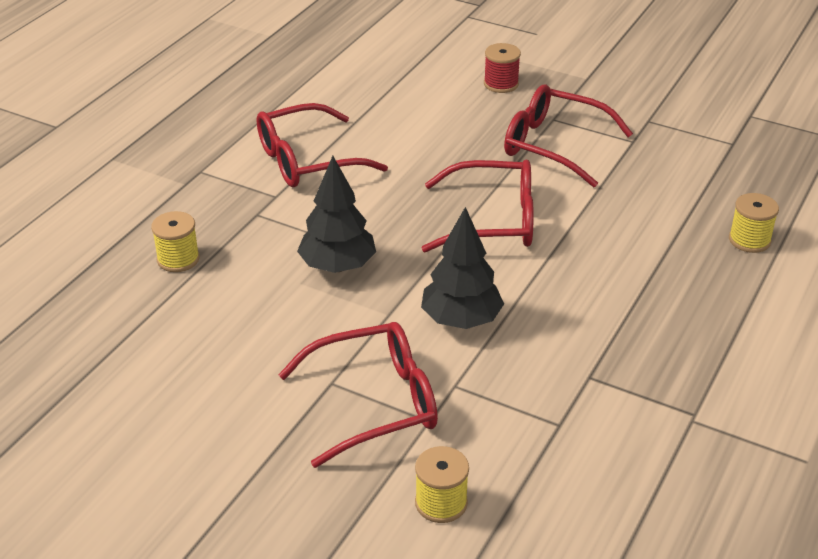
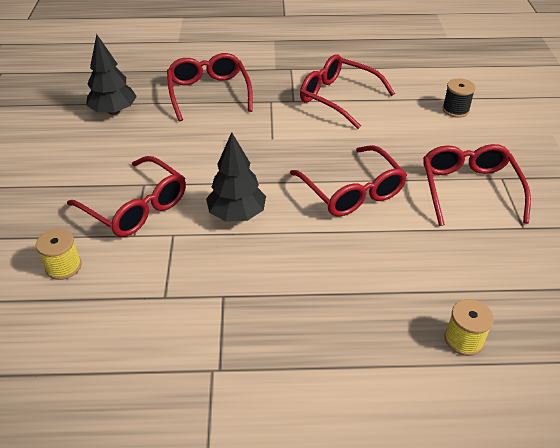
camera: 60 degrees right, 5 degrees up
(178, 259) = (209, 93): yellow spool -> red glasses
(337, 266) = (248, 147): black tree -> black tree (114, 111)
(416, 94) = (455, 110): none -> black spool
(501, 84) = (513, 139): red spool -> none

